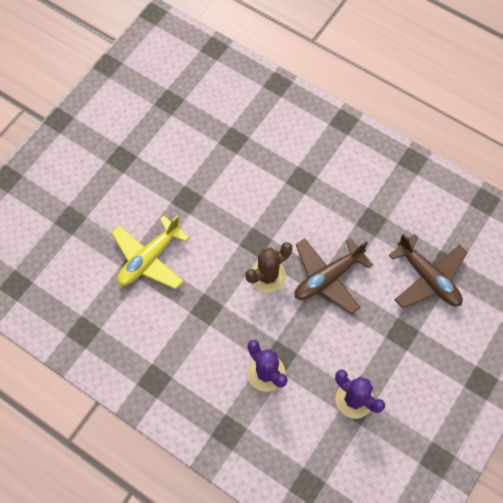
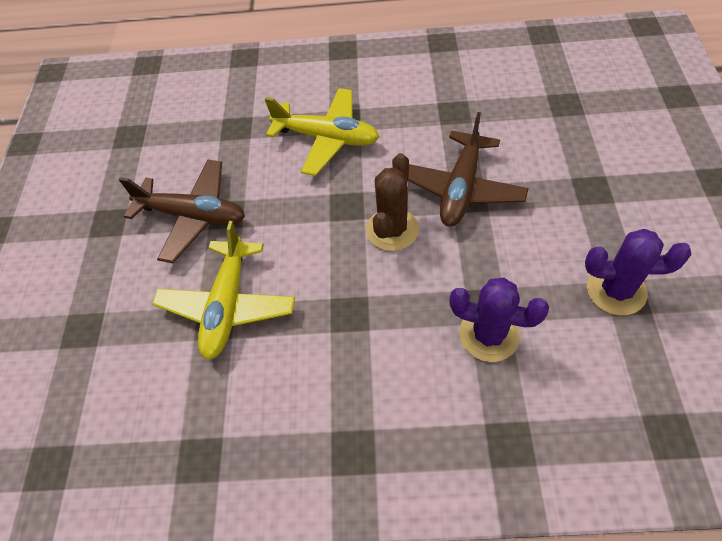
camera: 30 degrees left, 10 degrees down
(280, 186) = (326, 138): none -> yellow plane
(428, 278) = (561, 124): brown plane -> brown plane (193, 216)

